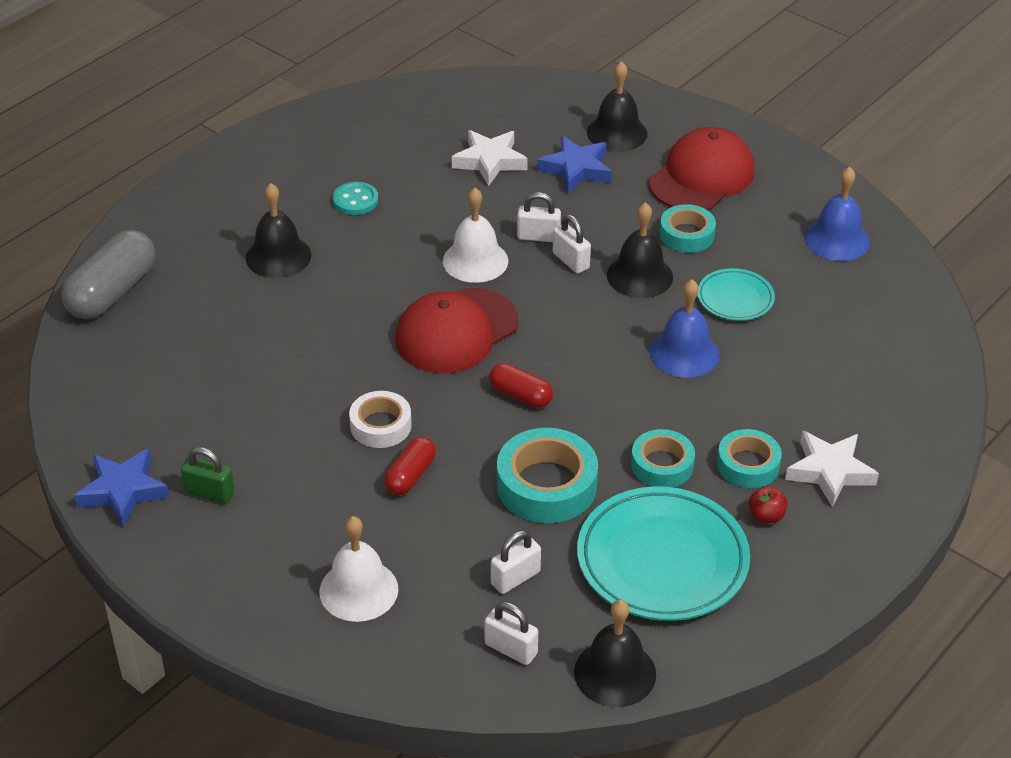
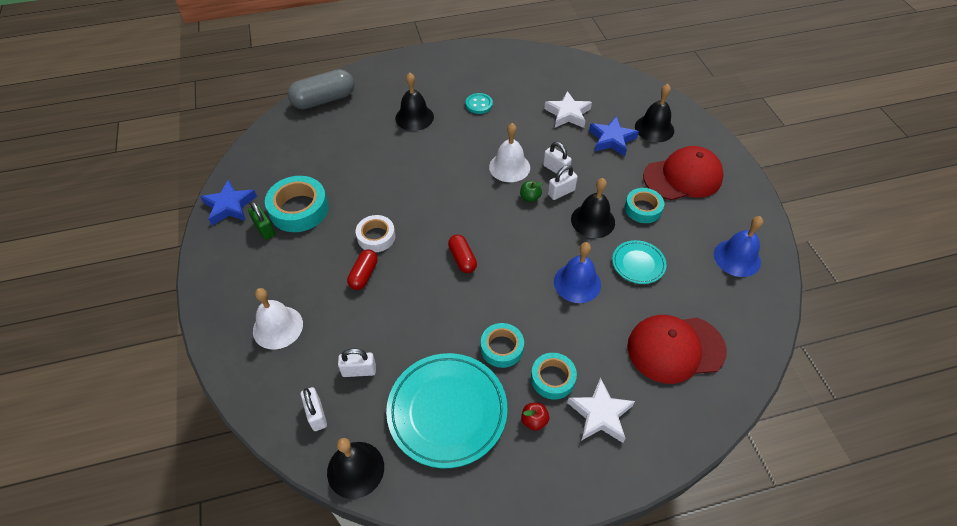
camera: 35 degrees right, 10 degrees up
(410, 476) = (363, 275): red capsule -> red capsule turned 45 degrees counterclockwise
(456, 331) = (463, 203): red cap -> red cap (675, 348)
(537, 285) = (530, 197): none -> green apple
(546, 485) = (427, 322): turquoise tape -> turquoise tape (299, 209)
(571, 261) = (561, 192): white padlock -> white padlock turned 60 degrees clockwise

